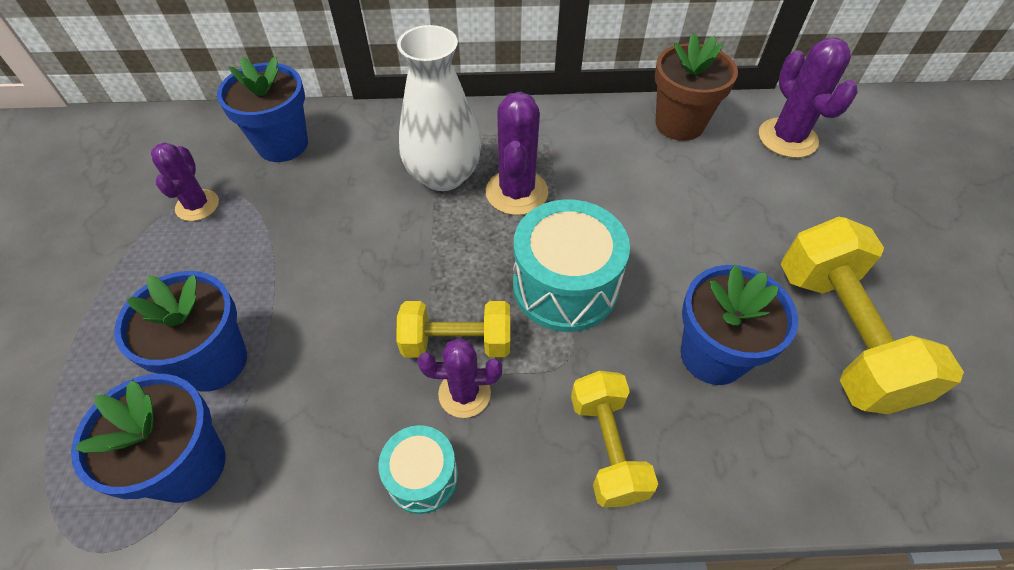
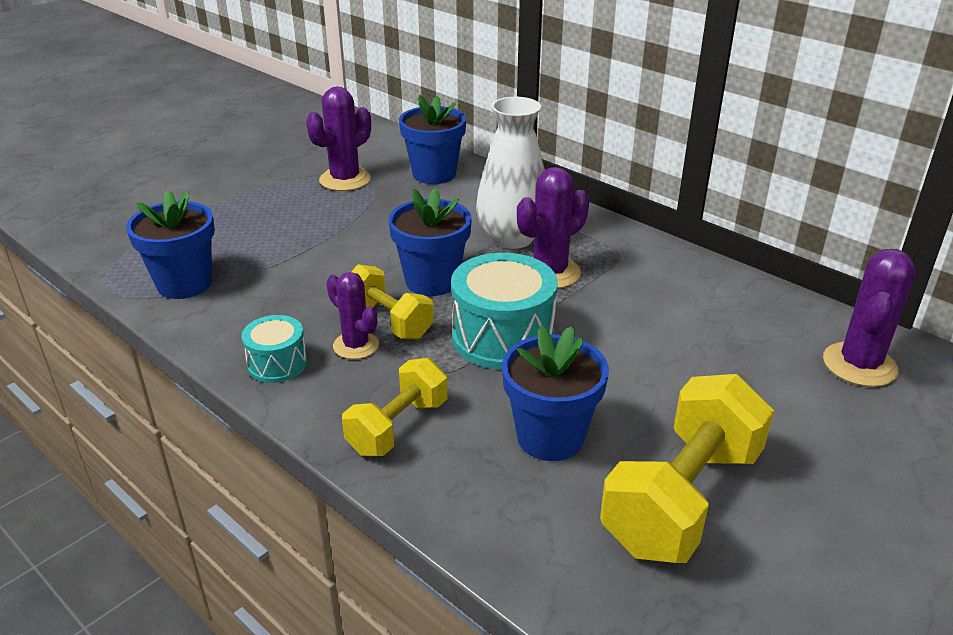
camera: 45 degrees right, 20 degrees down
(197, 205) = (345, 180): purple cactus -> purple cactus, size x1.51
(214, 361) = (254, 250): blue flower pot -> blue flower pot (432, 281)
(679, 124) = (759, 303): brown flower pot -> none

